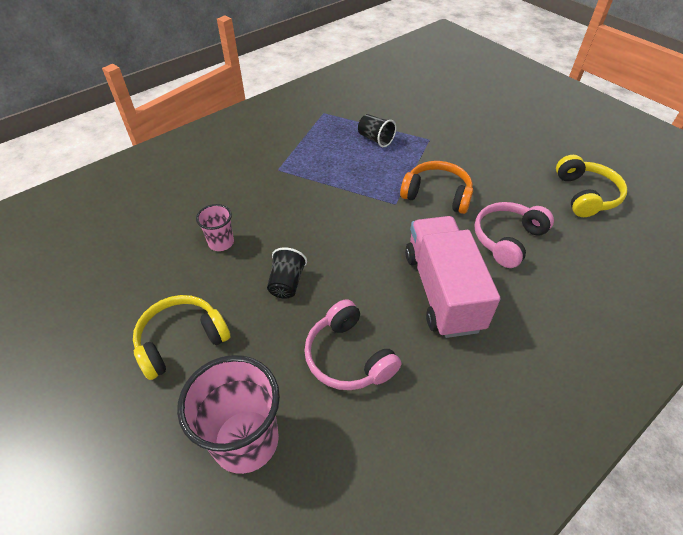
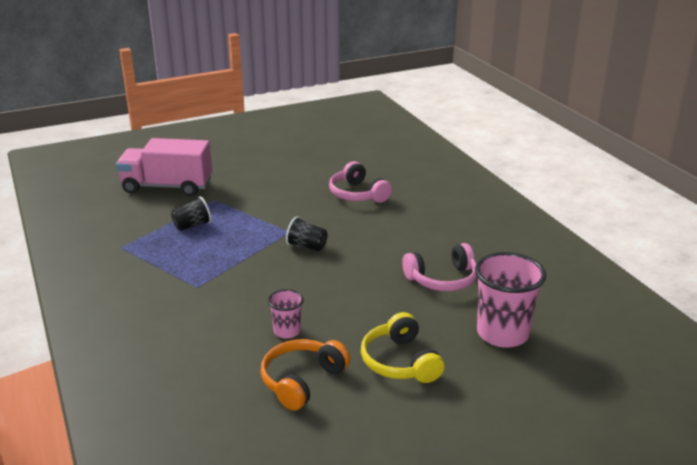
camera: 75 degrees left, 20 degrees down
(286, 283) = (357, 298): black cup -> black cup (307, 246)
(437, 194) = (291, 211): orange headphones -> orange headphones (302, 381)
(442, 291) = (396, 230): pink truck -> pink truck (167, 187)
(585, 195) = (329, 155): yellow headphones -> none

